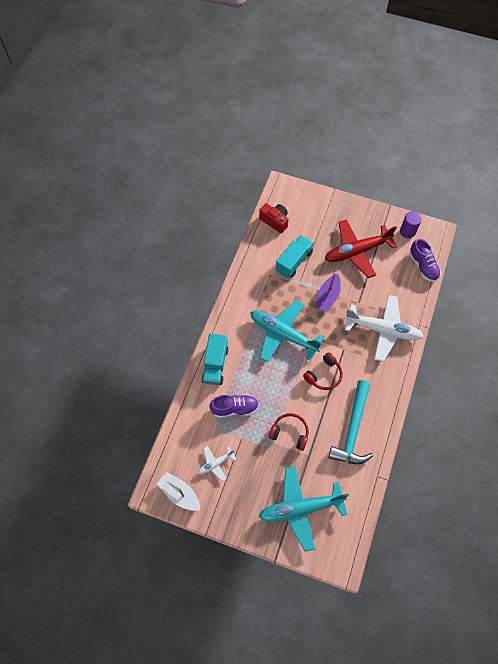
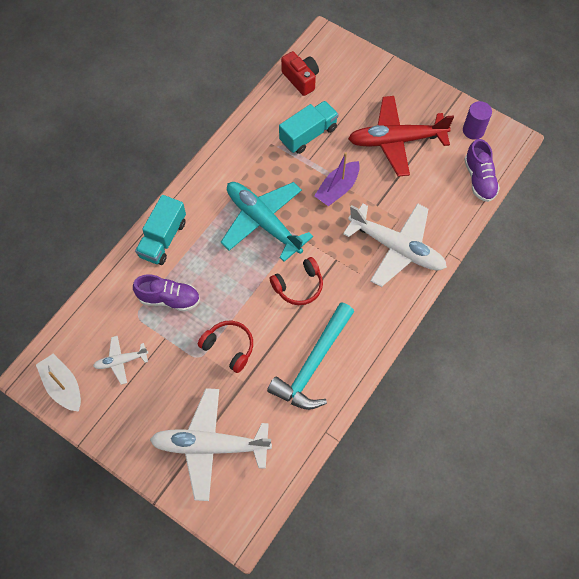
camera: 15 degrees right, 0 degrees up
(300, 508) = (210, 445): turquoise plane -> white plane

